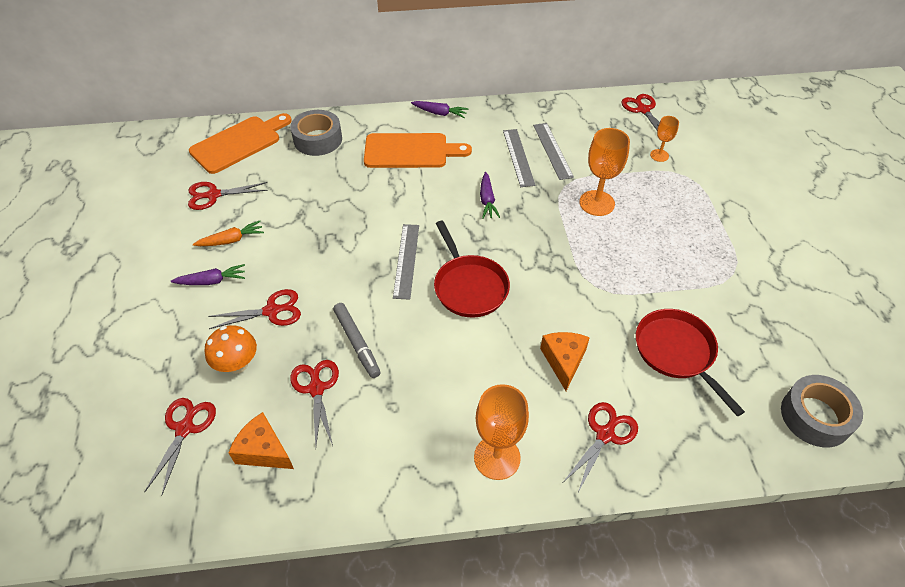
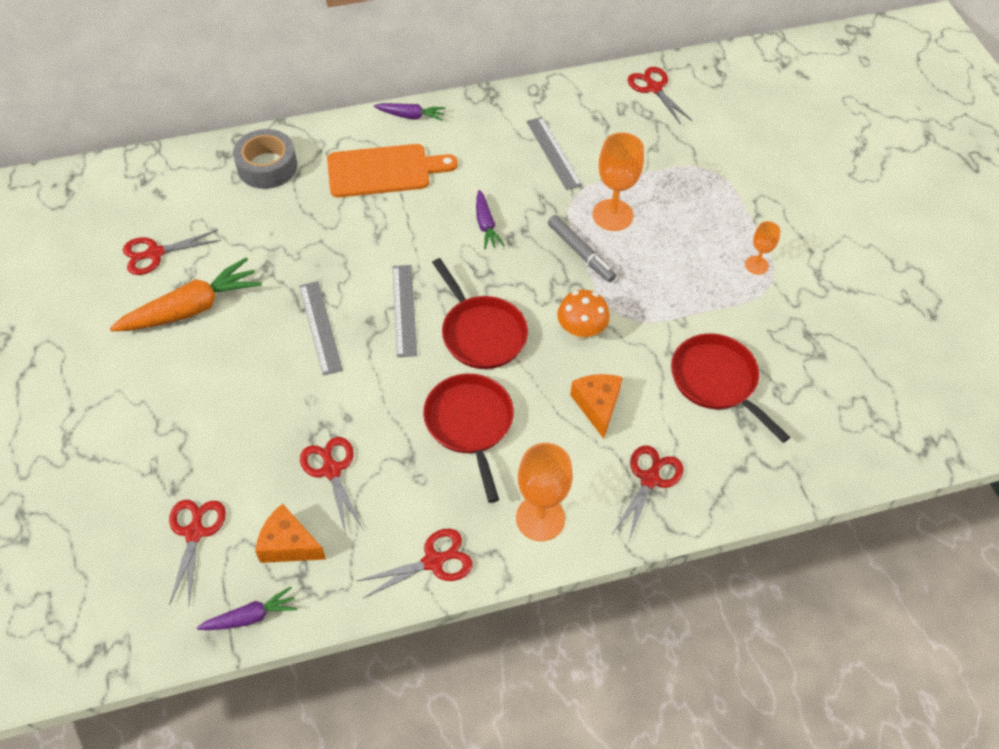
camera: 10 degrees left, 5 degrees up
(212, 281) = (181, 361): purple carrot -> purple carrot (251, 617)
(231, 240) = (192, 308): orange carrot -> orange carrot, size x1.83
(237, 364) = (236, 455): orange mushroom -> orange mushroom (581, 331)
(239, 143) = (169, 181): orange cutting board -> none
(272, 311) = (261, 388): red scissors -> red scissors (434, 561)
(357, 343) = (366, 414): grey marker -> grey marker (580, 253)
(446, 363) = (470, 424): none -> red pan
(518, 157) = (514, 166): grey ruler -> grey ruler (320, 327)
(659, 155) = (678, 147): orange goblet -> orange goblet (756, 265)
(815, 416) = (862, 432): grey tape -> none

